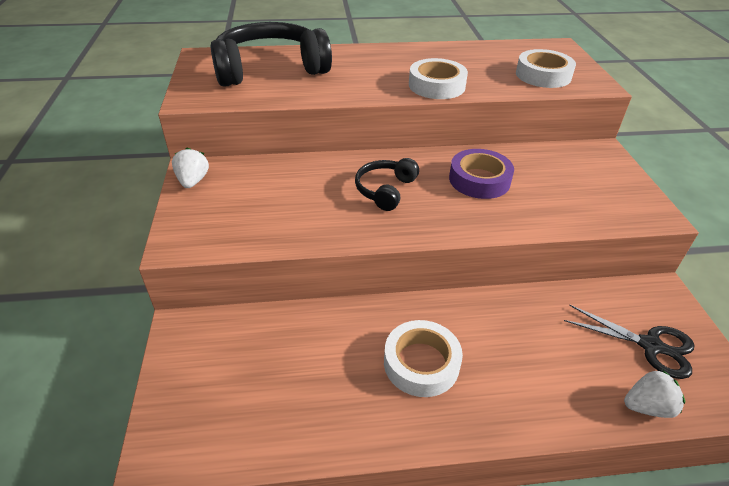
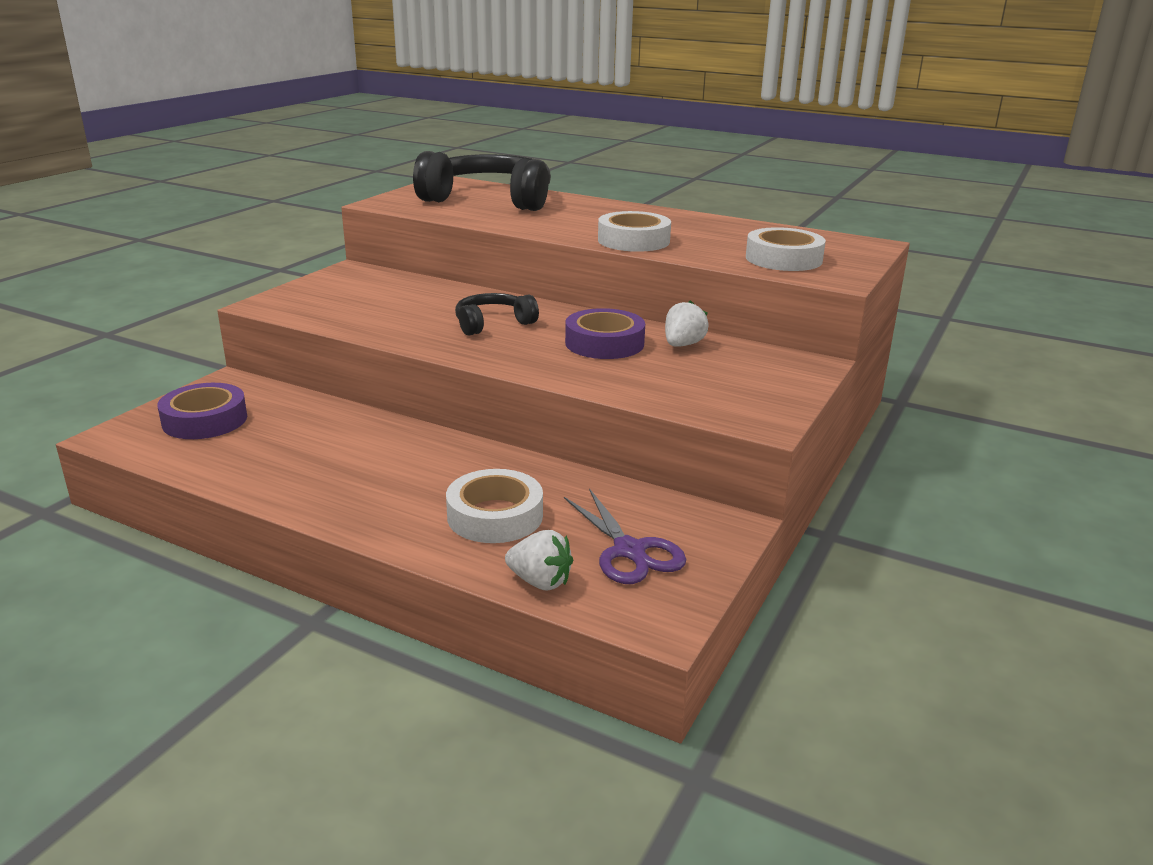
camera: 35 degrees right, 15 degrees down
(193, 181) = (338, 275): white strawberry -> white strawberry (683, 345)
(221, 385) = (205, 420): none -> purple tape
(421, 363) = (375, 469): white tape -> white tape (495, 516)
(650, 345) = (629, 551): black scissors -> purple scissors

